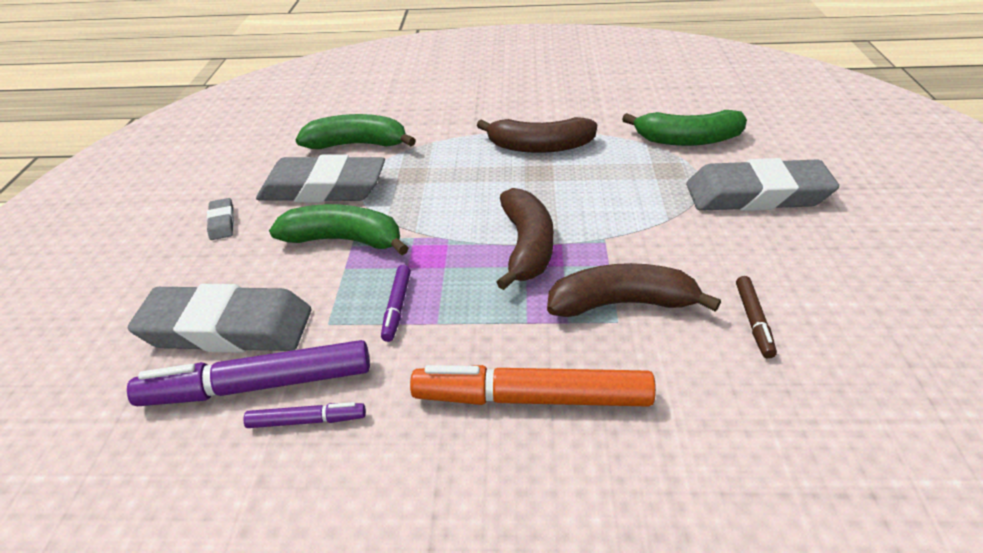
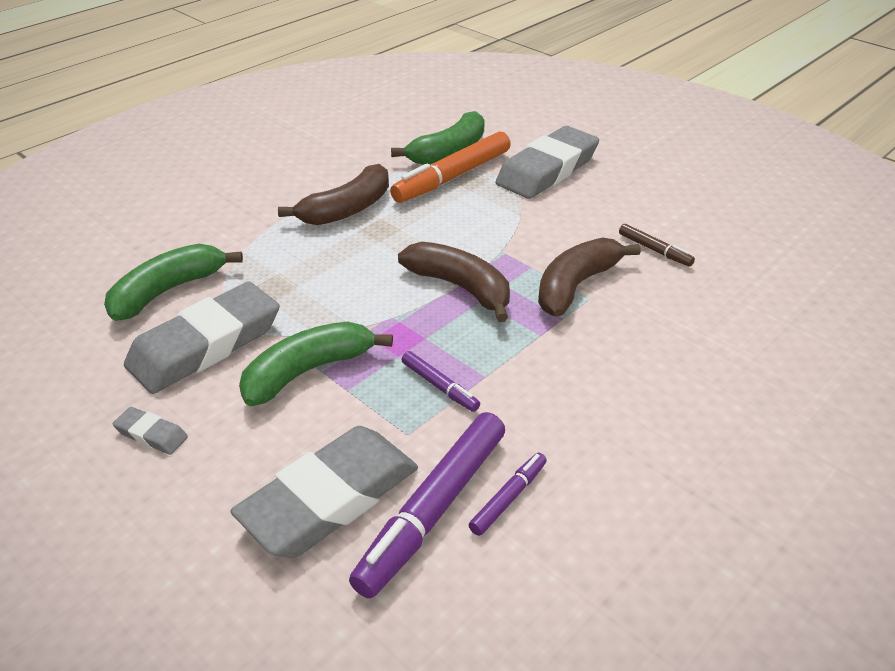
camera: 50 degrees left, 0 degrees up
(532, 398) = (615, 375): orange marker -> orange marker (452, 177)

